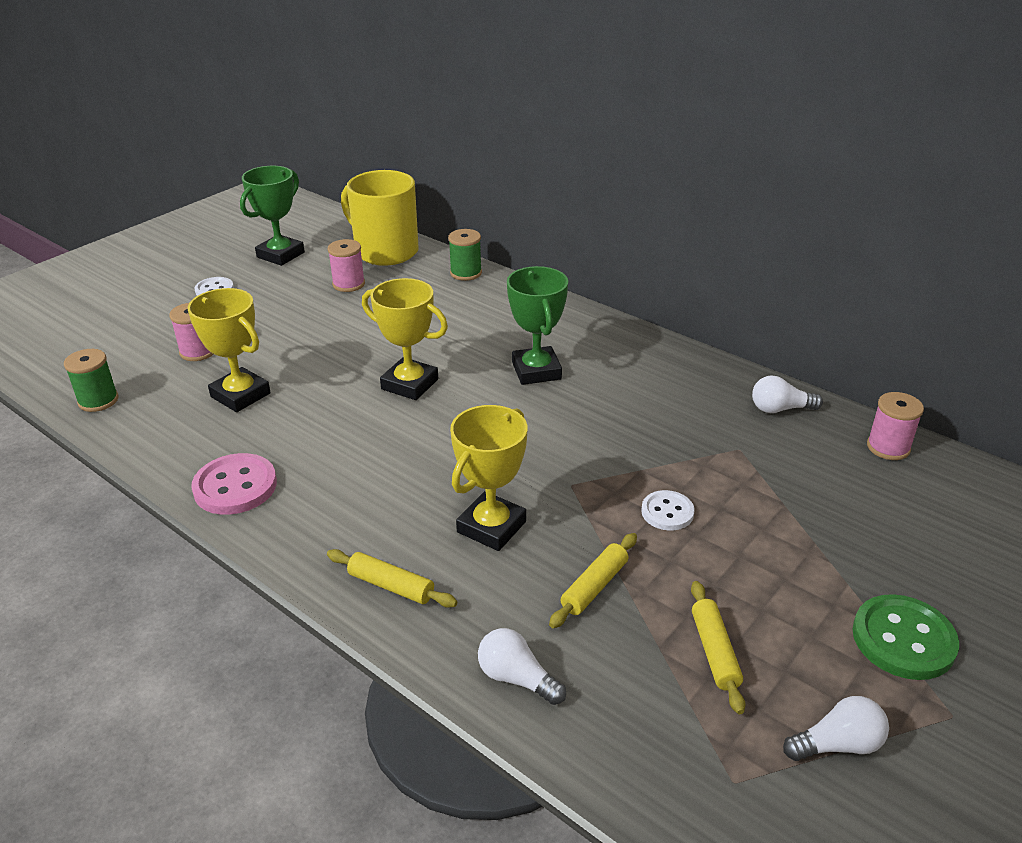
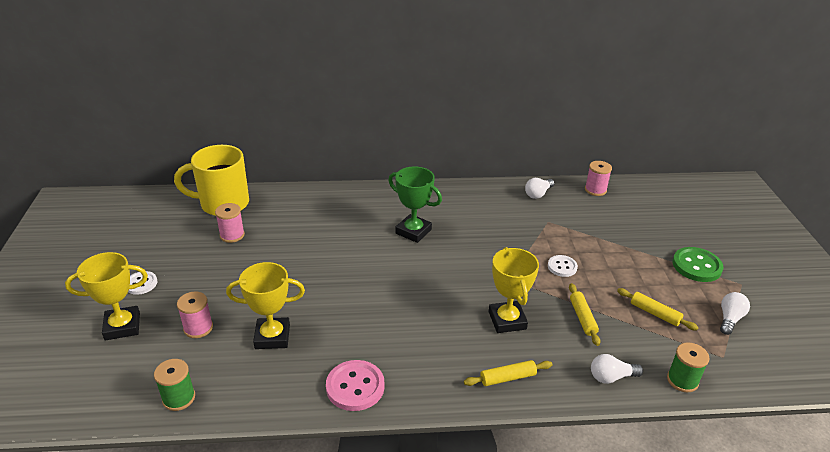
camera: 45 degrees left, 0 degrees up
(280, 255) = (152, 238): green trophy -> none
(410, 384) = (361, 274): yellow trophy -> yellow trophy (122, 326)
(466, 273) = (294, 195): green spool -> green spool (682, 380)

